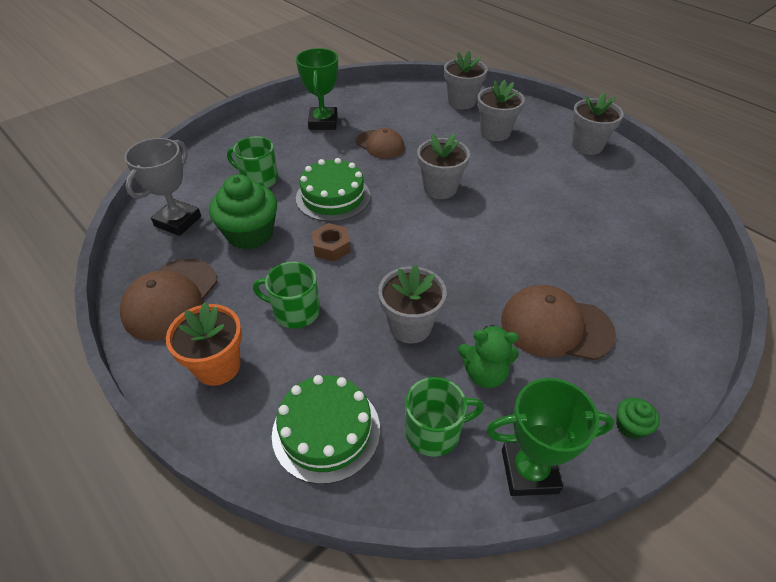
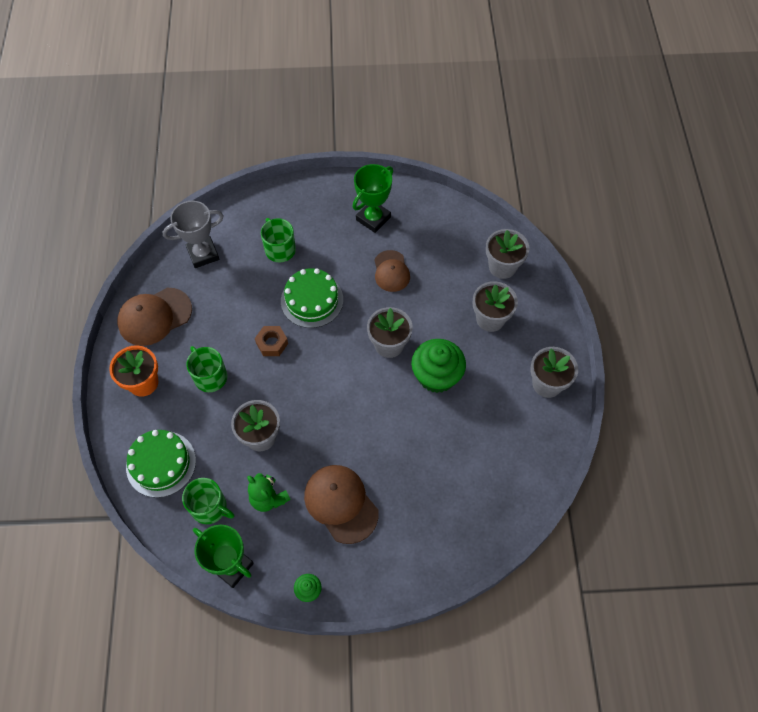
camera: 40 degrees right, 15 degrees up
(250, 234) = (235, 296): green cupcake -> green cupcake (436, 376)

